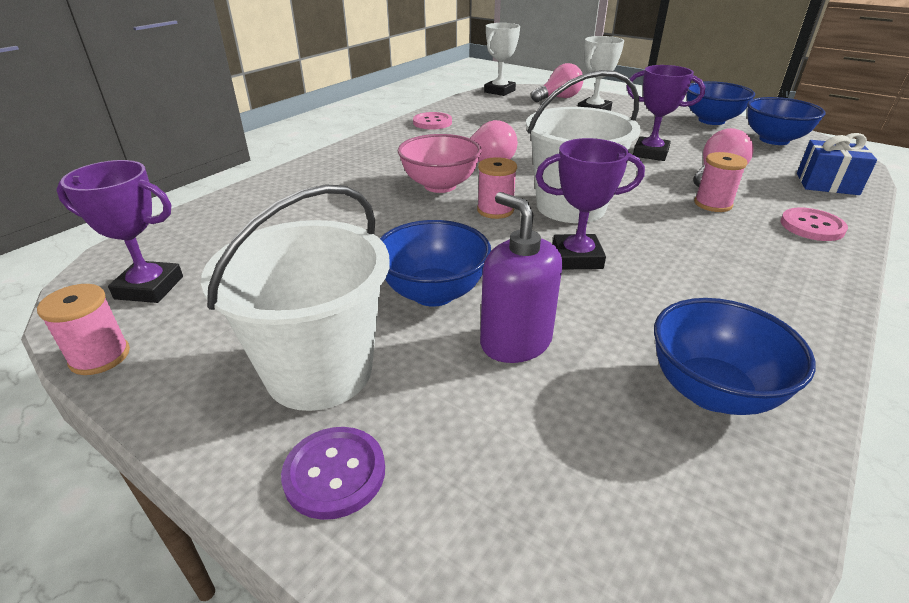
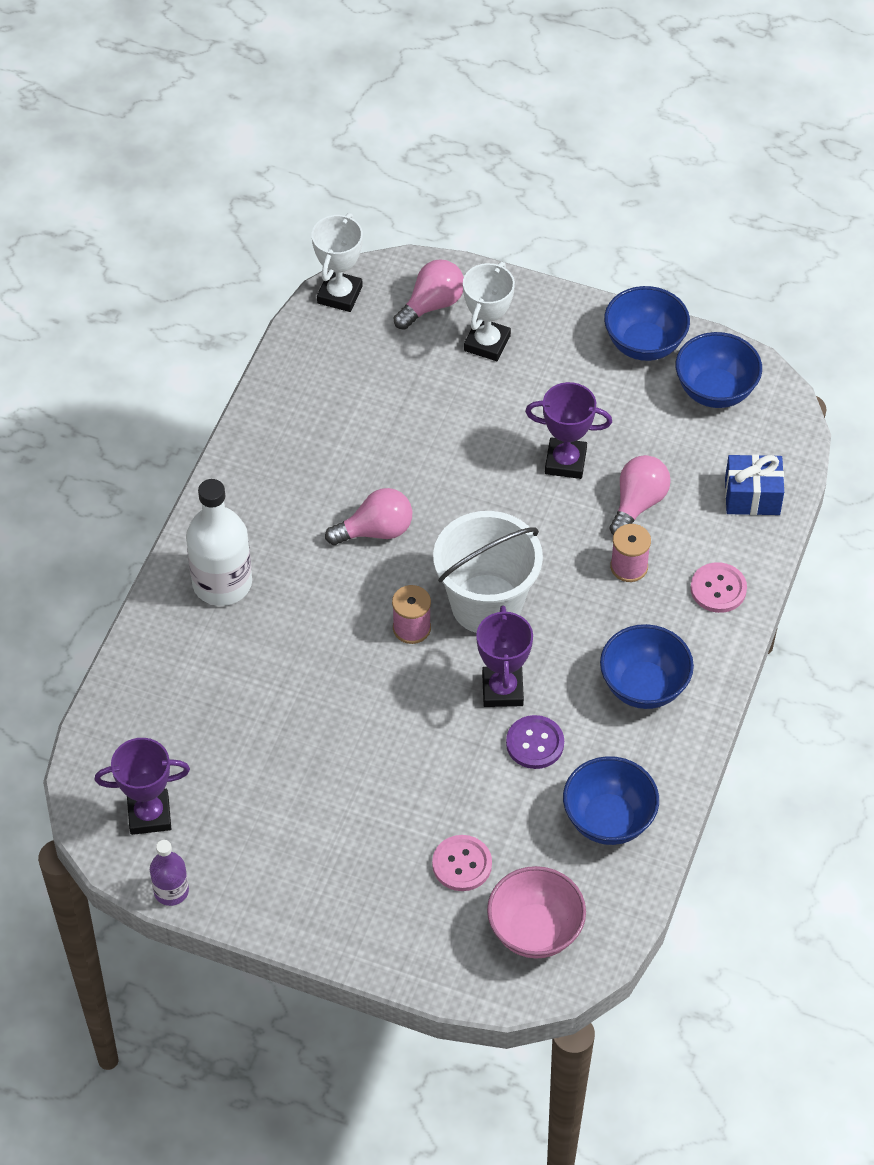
camera: 15 degrees left, 20 degrees up
(100, 357) = (171, 891): pink spool -> purple bottle
(319, 371) = (338, 866): white bucket -> none
(334, 473) = (385, 936): purple button -> purple button (535, 743)
(346, 171) = (222, 583): none -> white bottle
(432, 122) = (276, 429): pink button -> pink button (462, 864)
(433, 293) = (391, 766): blue bowl -> blue bowl (644, 686)
(440, 185) = (340, 592): pink bowl -> pink bowl (535, 931)
(515, 342) = (469, 805): purple soap dispenser -> none
(577, 257) = (502, 690): purple trophy -> purple trophy turned 75 degrees counterclockwise

